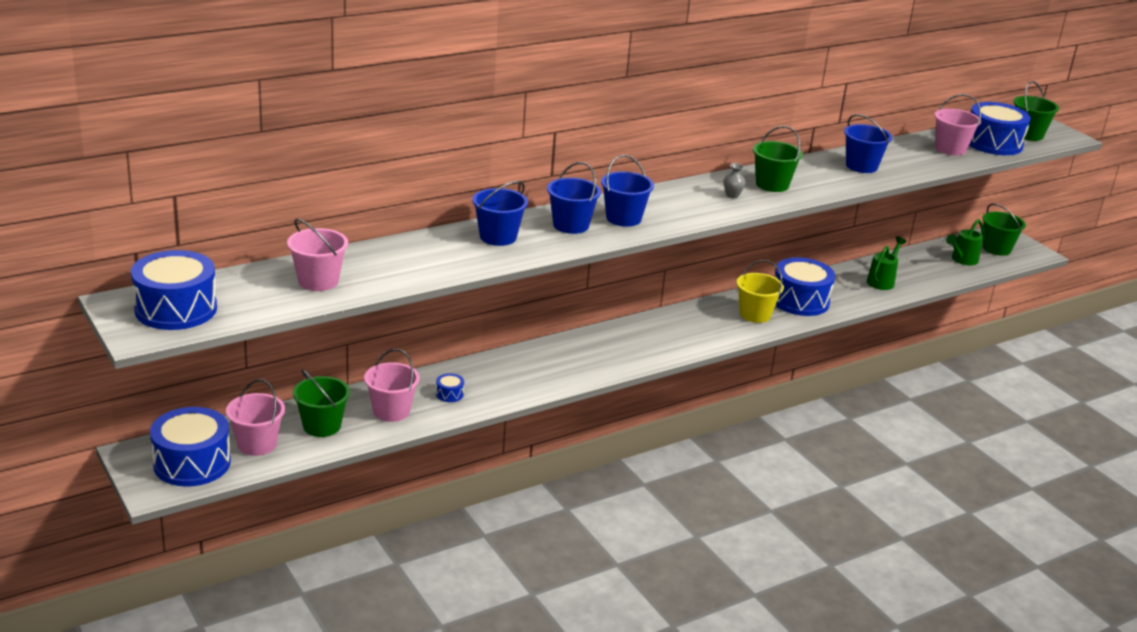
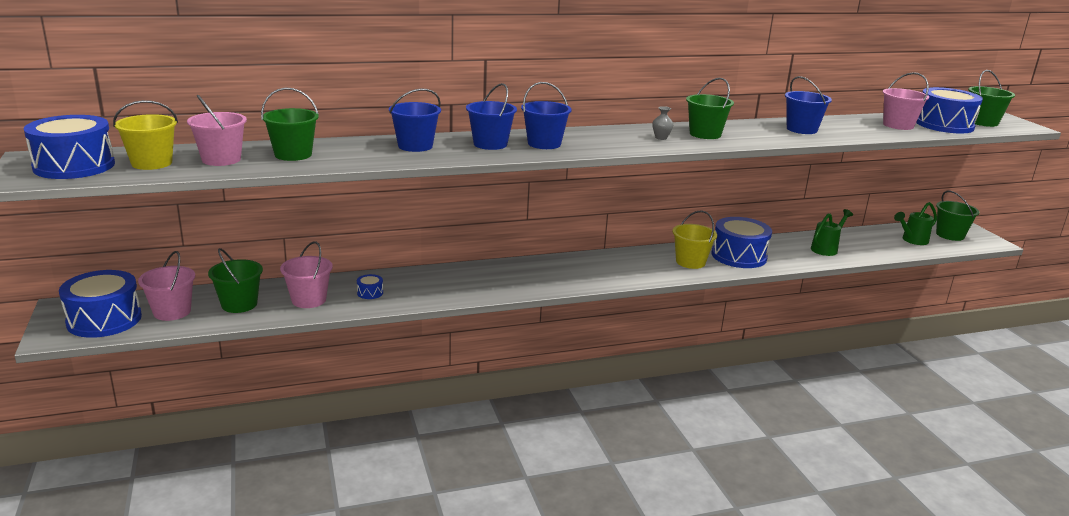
camera: 15 degrees right, 5 degrees down
(252, 295) = (152, 163): none -> yellow bucket
(385, 265) = (293, 154): none -> green bucket

